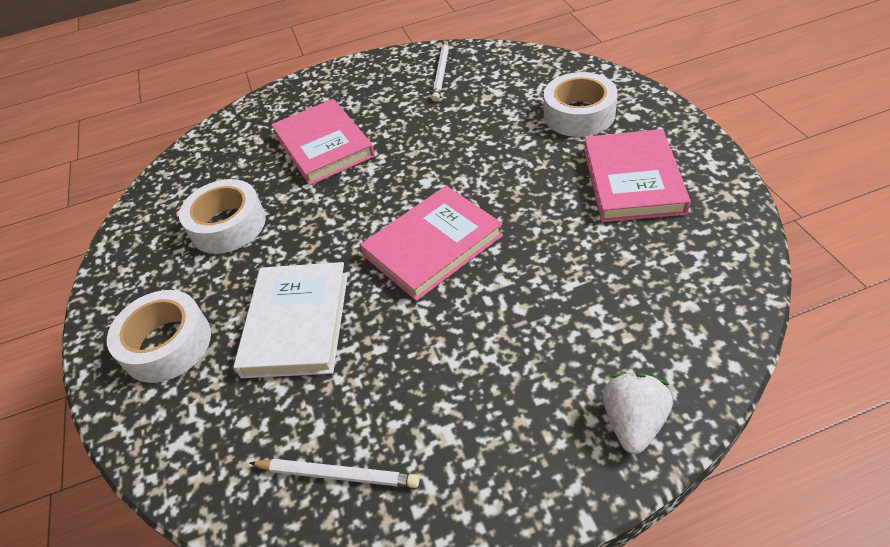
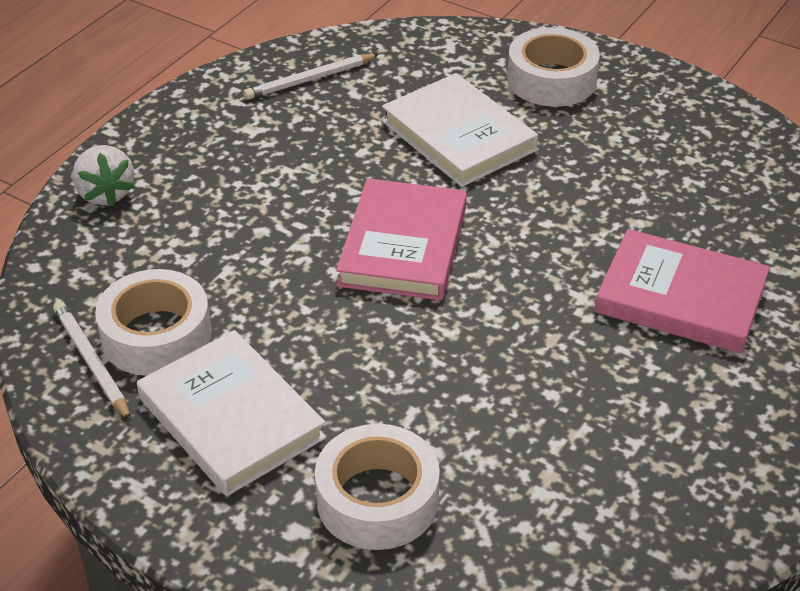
camera: 135 degrees right, 5 degrees down
(228, 225) = (651, 173): white tape -> white tape (156, 335)
(441, 72) = (674, 494): white pencil -> white pencil (92, 362)
(632, 180) = (231, 418): pink book -> white book

